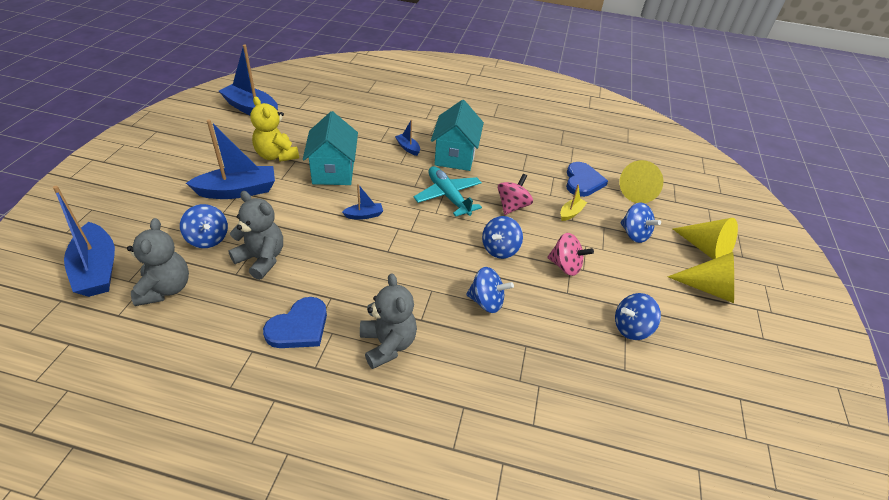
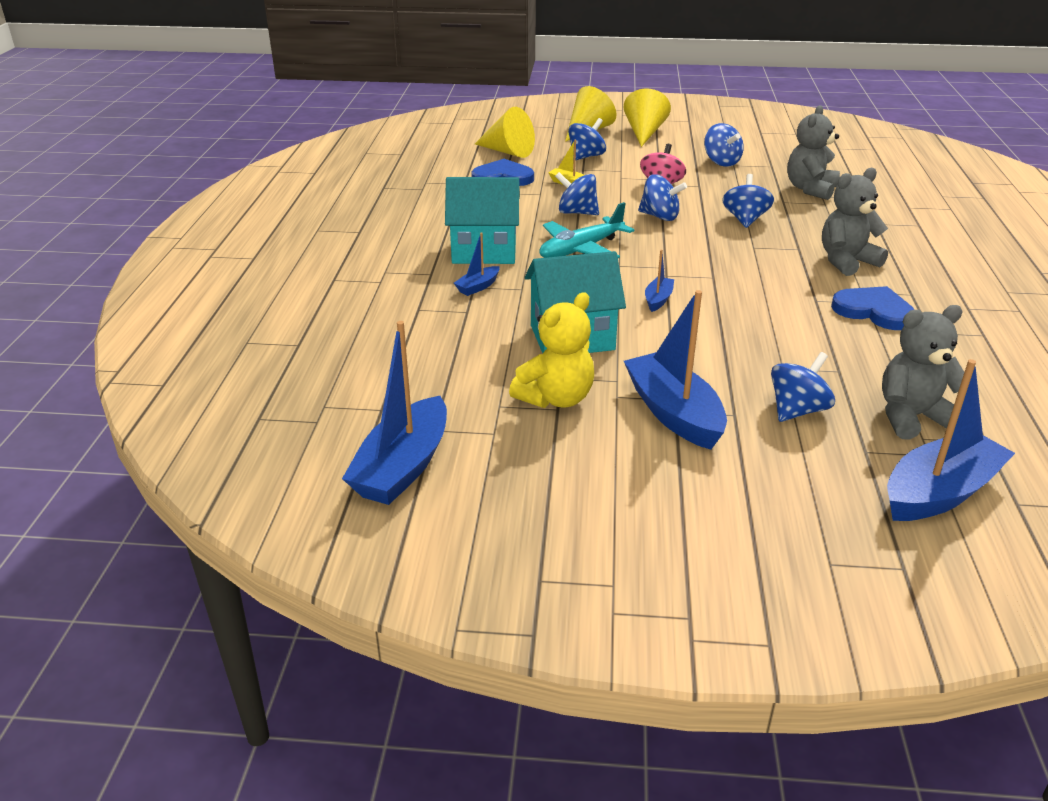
camera: 95 degrees left, 10 degrees down
(261, 259) = (798, 357): grey teddy bear -> grey teddy bear (810, 189)
(364, 215) = (658, 300): blue boat -> blue boat turned 45 degrees clockwise
(512, 206) = (577, 212): pink spinning top -> blue spinning top

